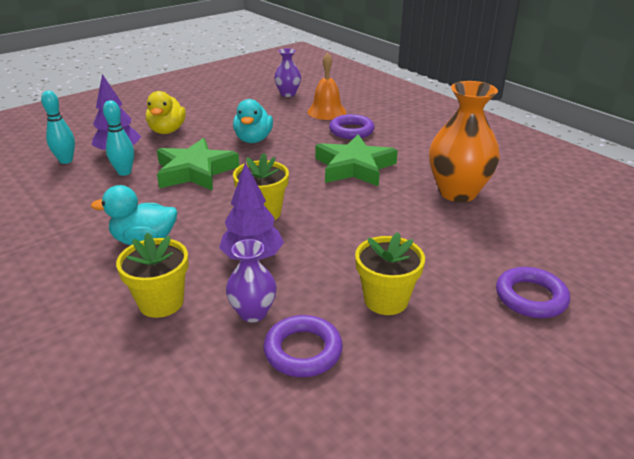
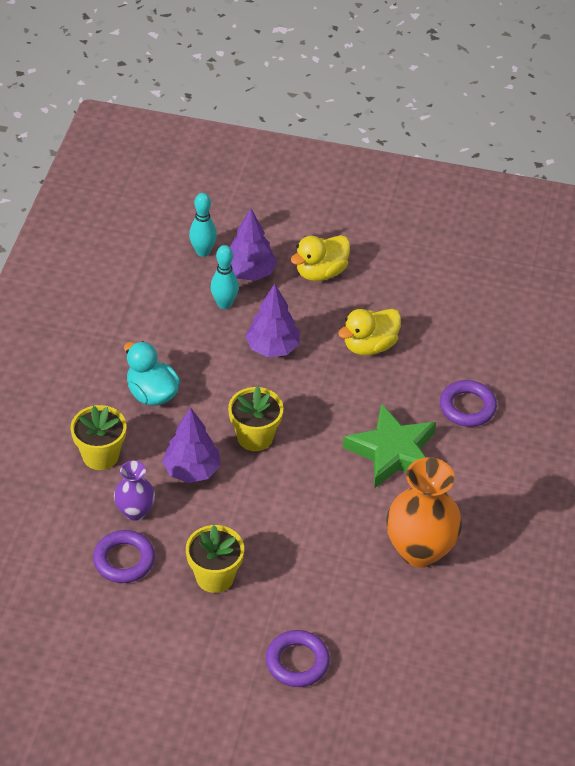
camera: 50 degrees right, 15 degrees up
(195, 171) = (272, 348): green star -> purple tree
(253, 139) = (369, 346): turquoise duck -> yellow duck
(288, 94) = (503, 301): purple vase -> none
(326, 112) = (492, 361): orange bell -> none

